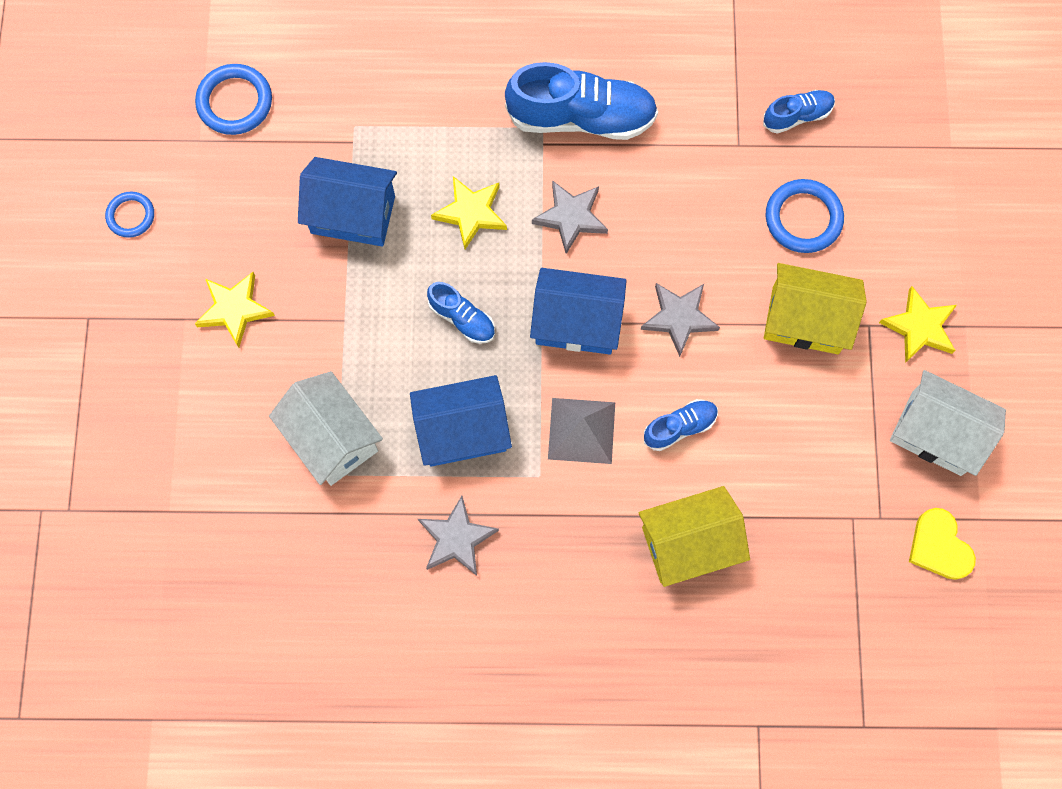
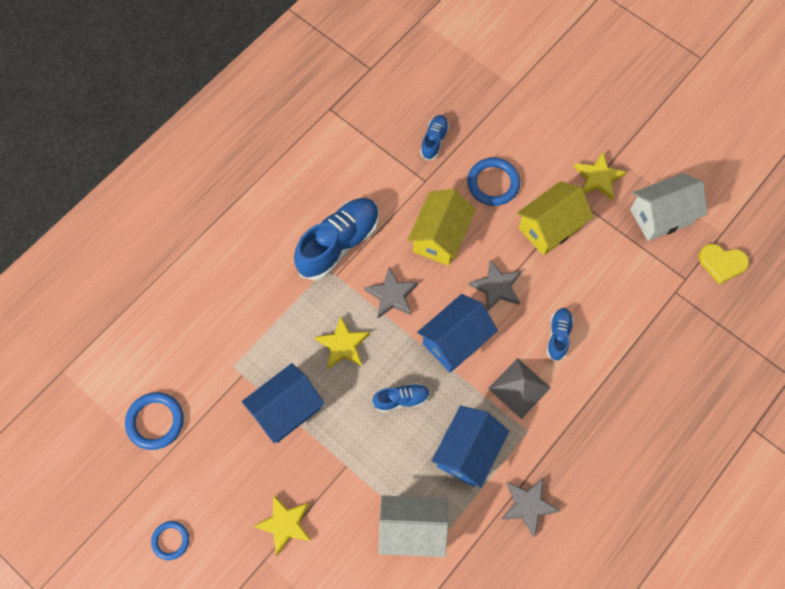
camera: 50 degrees left, 5 degrees down
(688, 543) = (627, 384): yellow house -> yellow house (440, 237)

